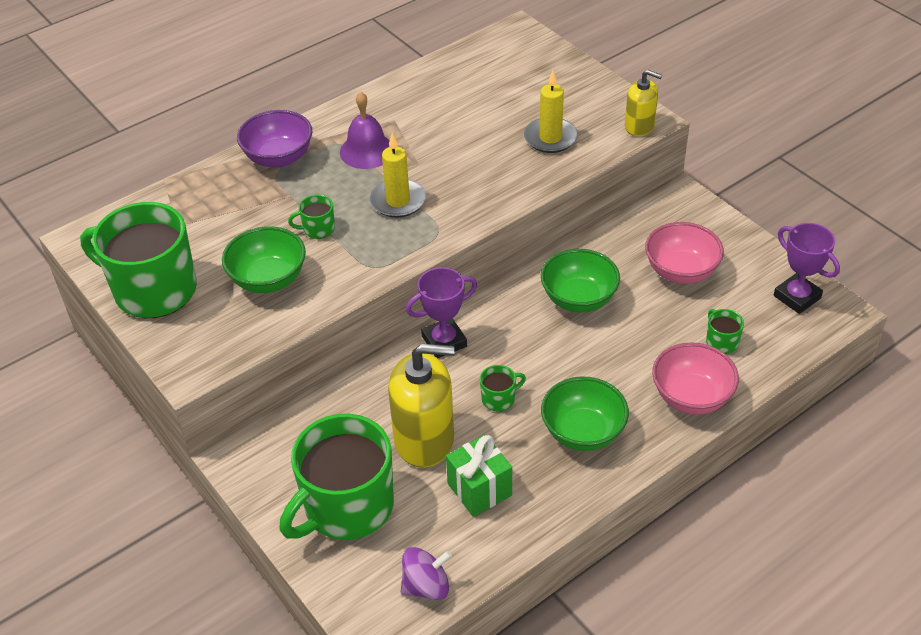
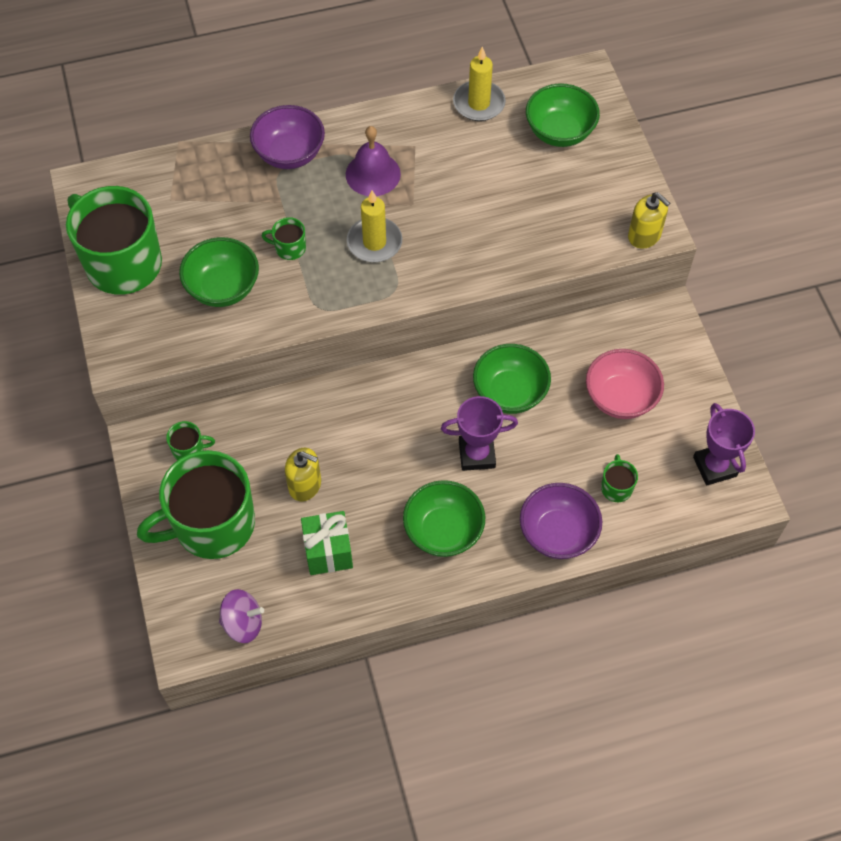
camera: 20 degrees right, 15 degrees up
(424, 439) = (305, 485): yellow soap dispenser -> yellow soap dispenser, size x0.57
(444, 341) = (368, 392): purple trophy -> purple trophy (477, 454)
(499, 399) = (387, 469): green mug -> green mug (189, 450)
(519, 75) = (559, 132): none -> green bowl
(550, 138) = (551, 219): yellow candle -> yellow candle (479, 103)
(691, 397) = (557, 533): pink bowl -> purple bowl

